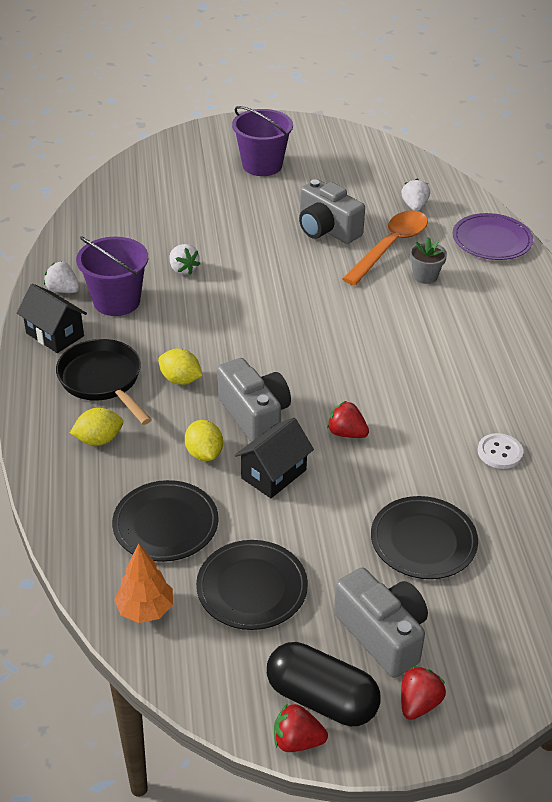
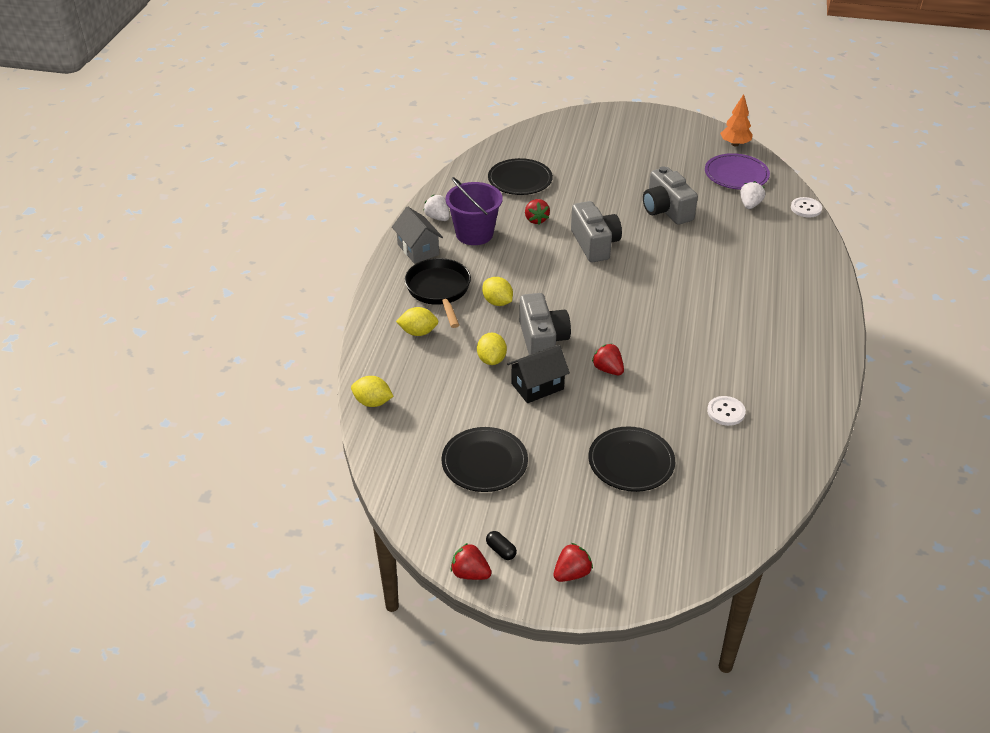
camera: 20 degrees right, 0 degrees up
(55, 334) = (418, 249): black house -> grey house
(78, 545) = (372, 402): none -> yellow lemon
(145, 610) = (401, 457): orange tree -> orange tree (735, 144)
(165, 524) = (441, 403): black plate -> black plate (520, 180)
(183, 269) = (536, 219): white strawberry -> red strawberry
(262, 165) = (636, 149): purple bucket -> none
(321, 699) = (501, 550): black capsule -> black capsule, size x0.40
(382, 634) = (567, 519): grey camera -> grey camera (594, 244)
(390, 247) = (713, 234): orange spoon -> none
(425, 276) = (731, 263): grey flower pot -> none
(474, 199) = (806, 208): none -> white button
(491, 240) = (804, 245): purple plate -> purple plate (736, 174)

